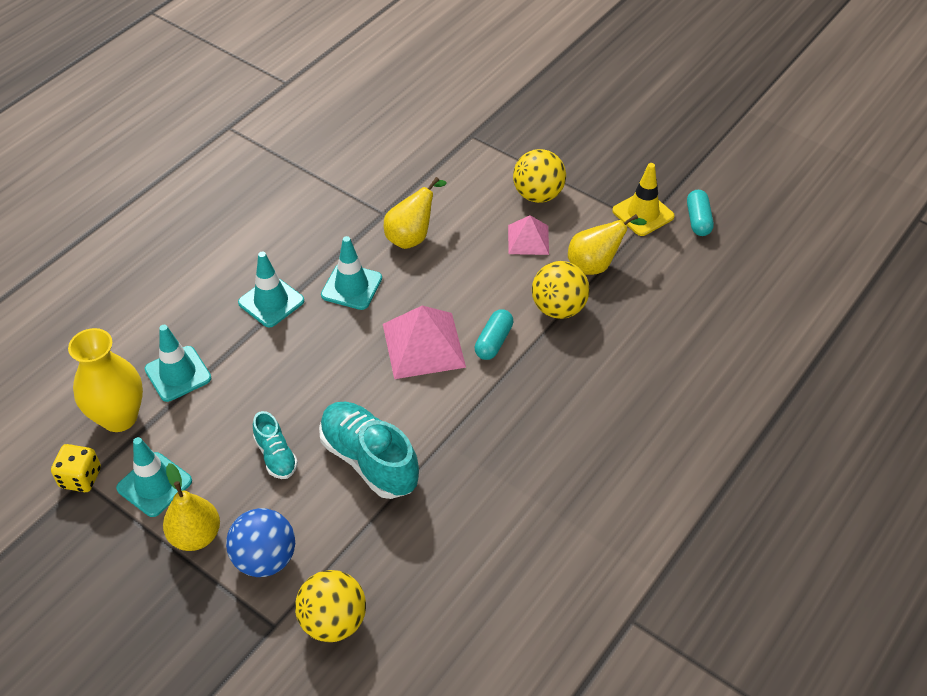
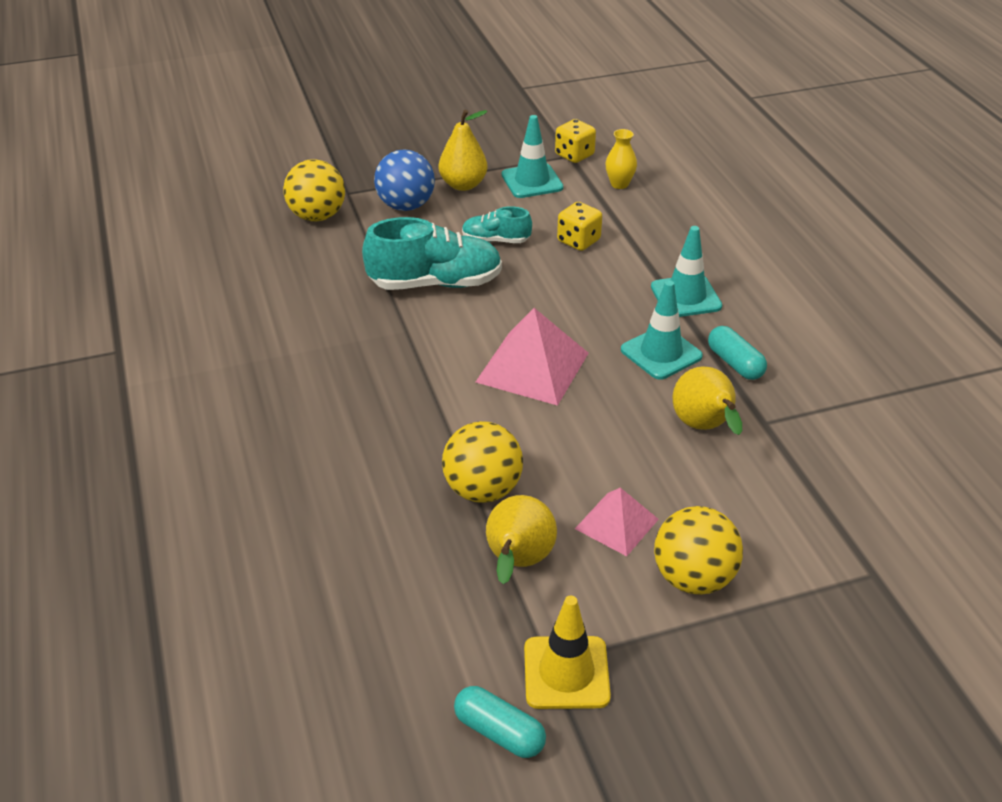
camera: 125 degrees right, 10 degrees down
(119, 417) = (619, 184): yellow vase -> yellow vase, size x0.51
(178, 374) = (640, 222): turquoise traffic cone -> none
(237, 400) = (578, 241): none -> yellow dice
(493, 341) = (487, 416): turquoise capsule -> turquoise capsule (735, 363)

